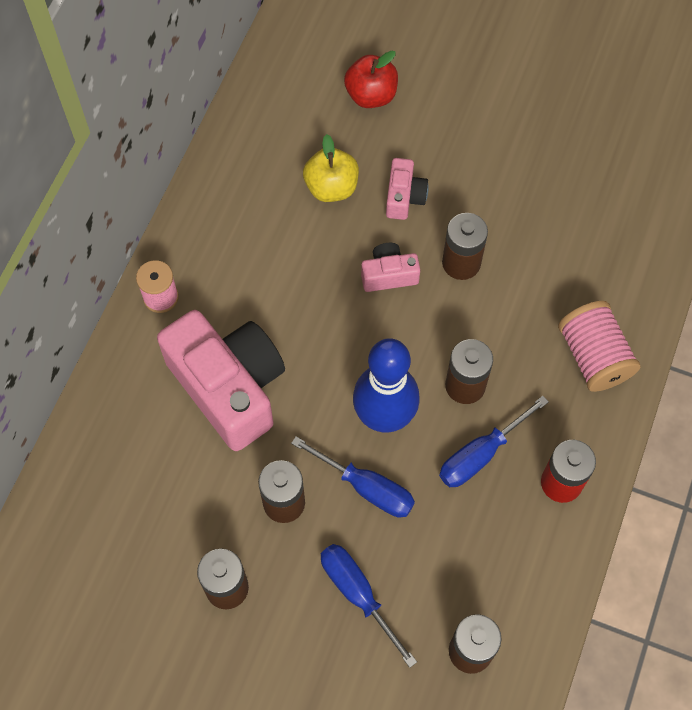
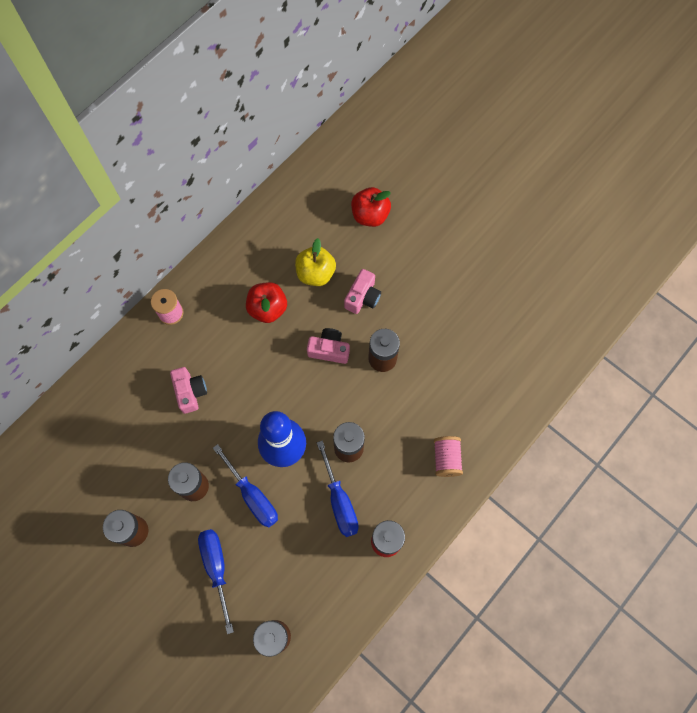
camera: 20 degrees right, 5 degrees up
(229, 387) = (190, 392): pink camera -> pink camera, size x0.46
(287, 250) = (268, 309): none -> red apple
(481, 454) = (339, 501): blue screwdriver -> blue screwdriver turned 90 degrees counterclockwise
(593, 356) = (446, 459): pink spool -> pink spool, size x0.66

